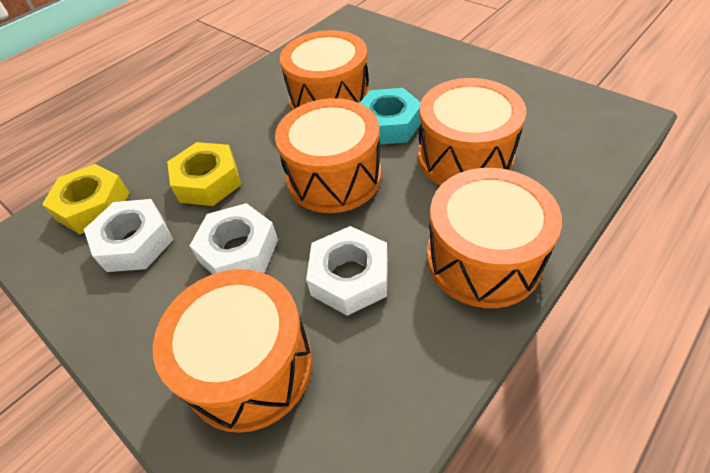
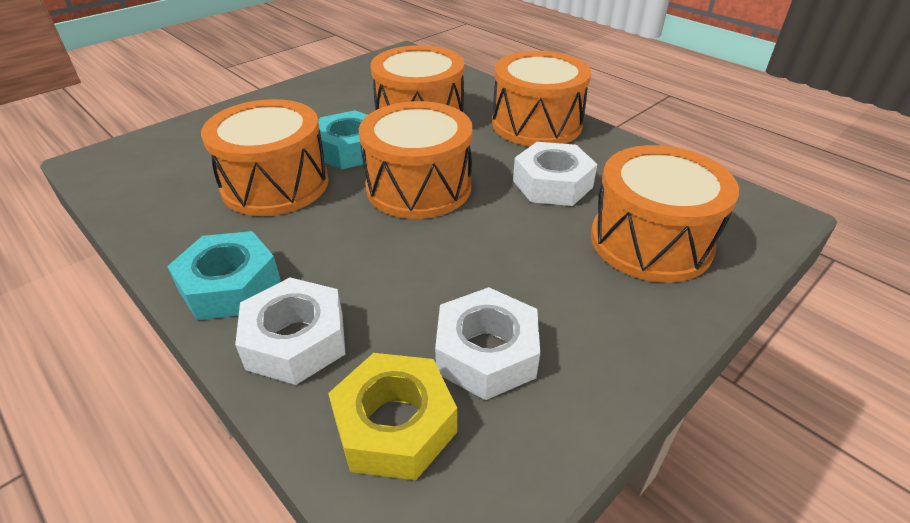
camera: 90 degrees left, 10 degrees down
(208, 182) = (387, 286): yellow nut -> none
(218, 113) = (230, 286): none -> turquoise nut
(239, 251) = (513, 253): white nut -> white nut (296, 340)

